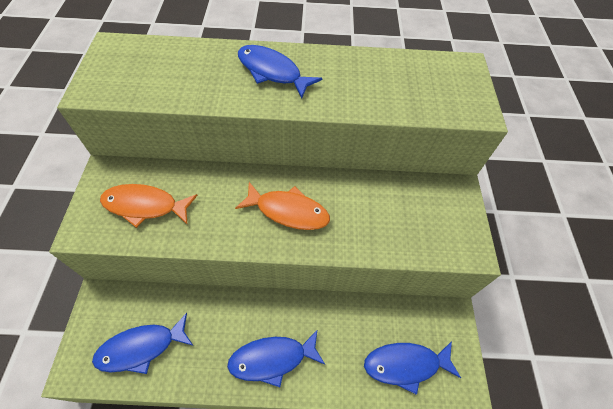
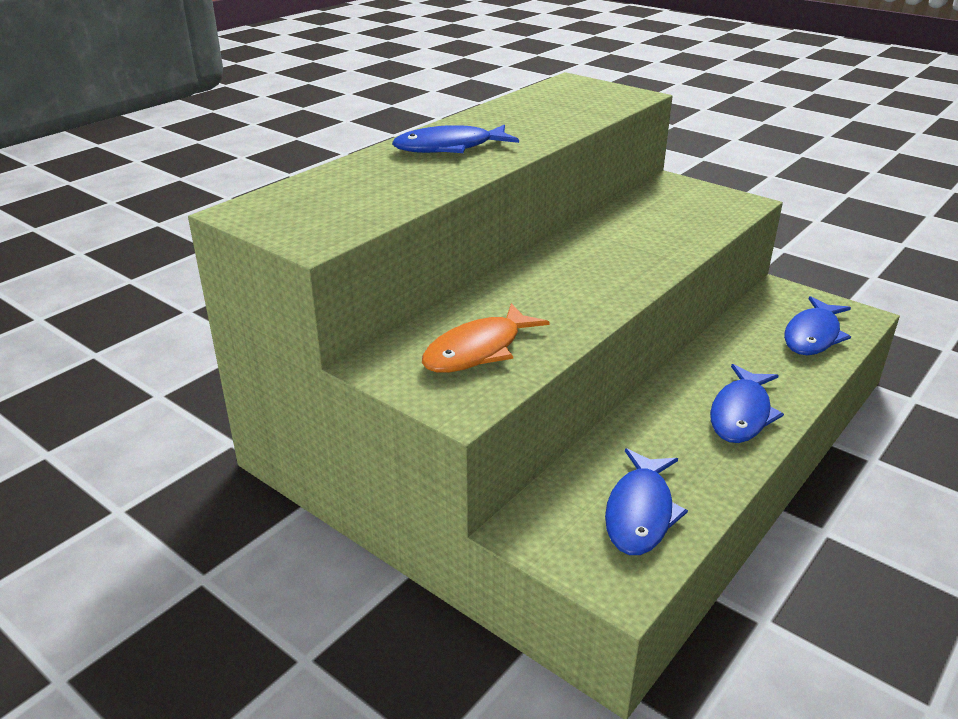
camera: 50 degrees left, 25 degrees down
(288, 211) = (598, 267): orange fish -> none

